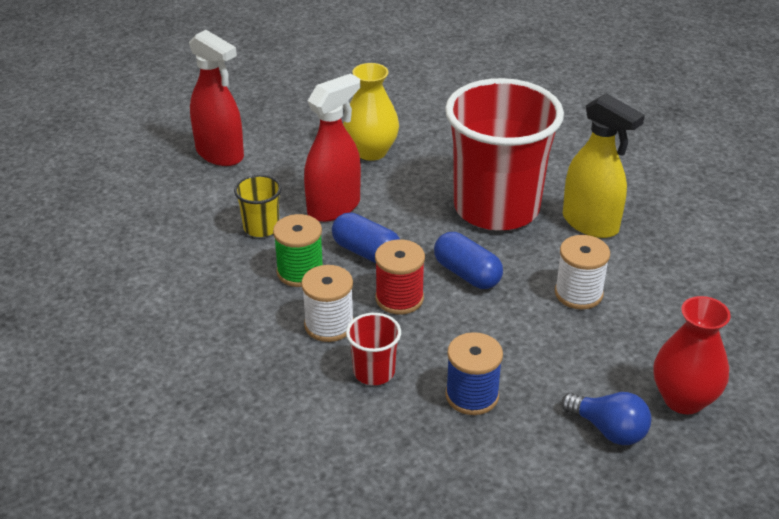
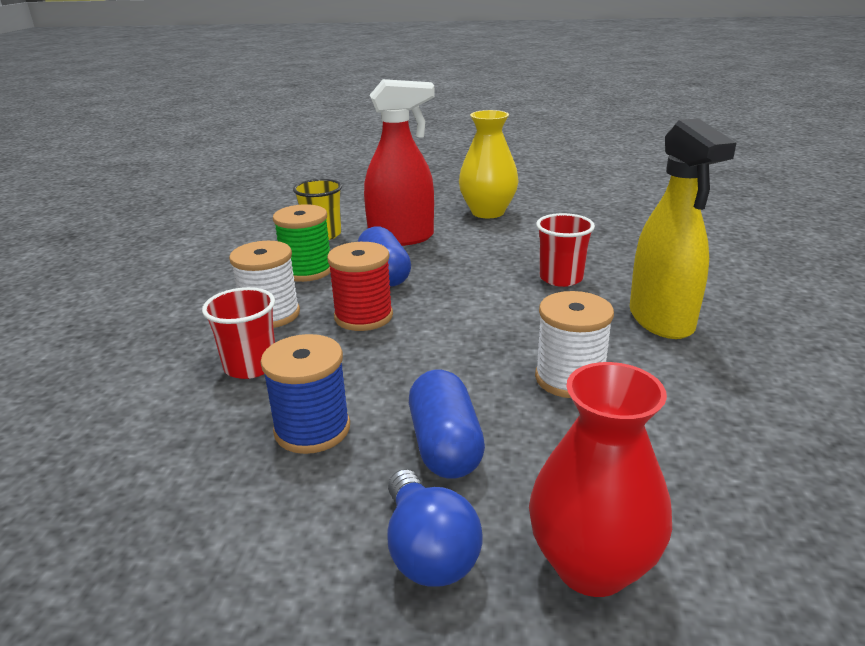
camera: 35 degrees right, 10 degrees down
(220, 154) = (361, 188): red spray bottle -> none
(467, 274) = (459, 319): blue capsule -> blue capsule (445, 445)
(496, 208) = (561, 278): red cup -> red cup, size x0.41

